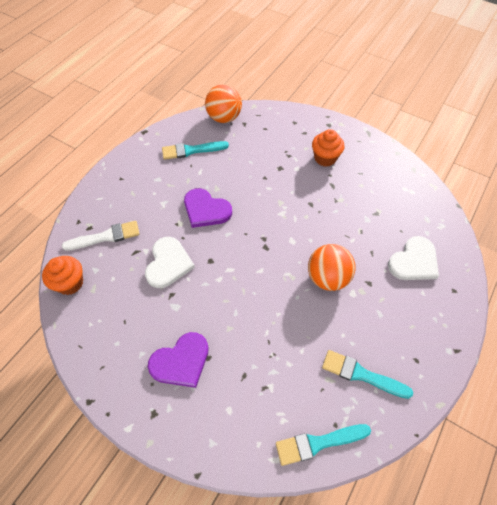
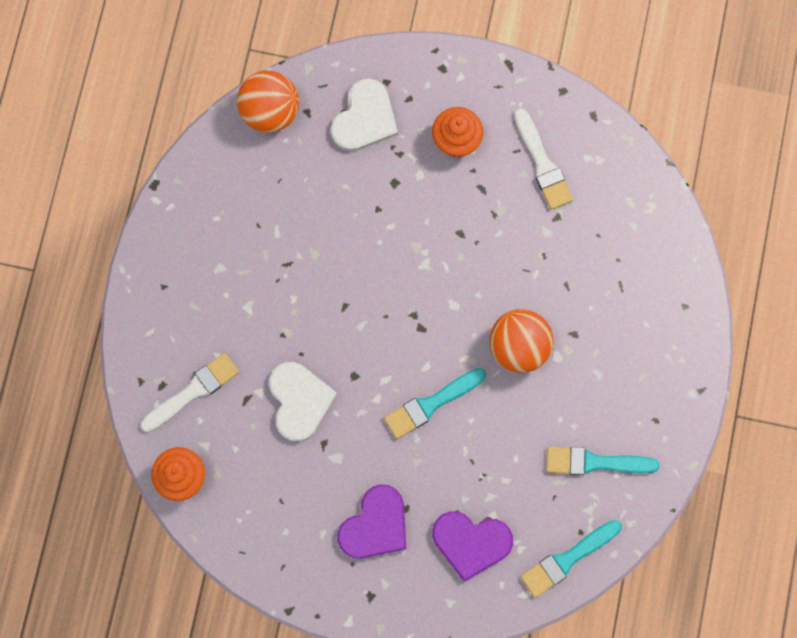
camera: 20 degrees left, 20 degrees up
(192, 150) = (247, 196): turquoise brush -> turquoise brush (431, 403)
(206, 210) = (314, 297): purple heart -> purple heart (471, 542)
(375, 183) = (542, 163): none -> white brush
(414, 261) = (625, 280): white heart -> white heart (364, 118)

